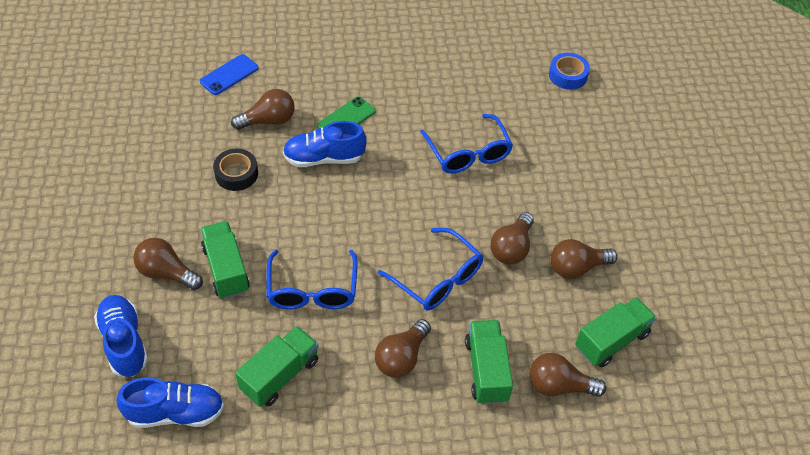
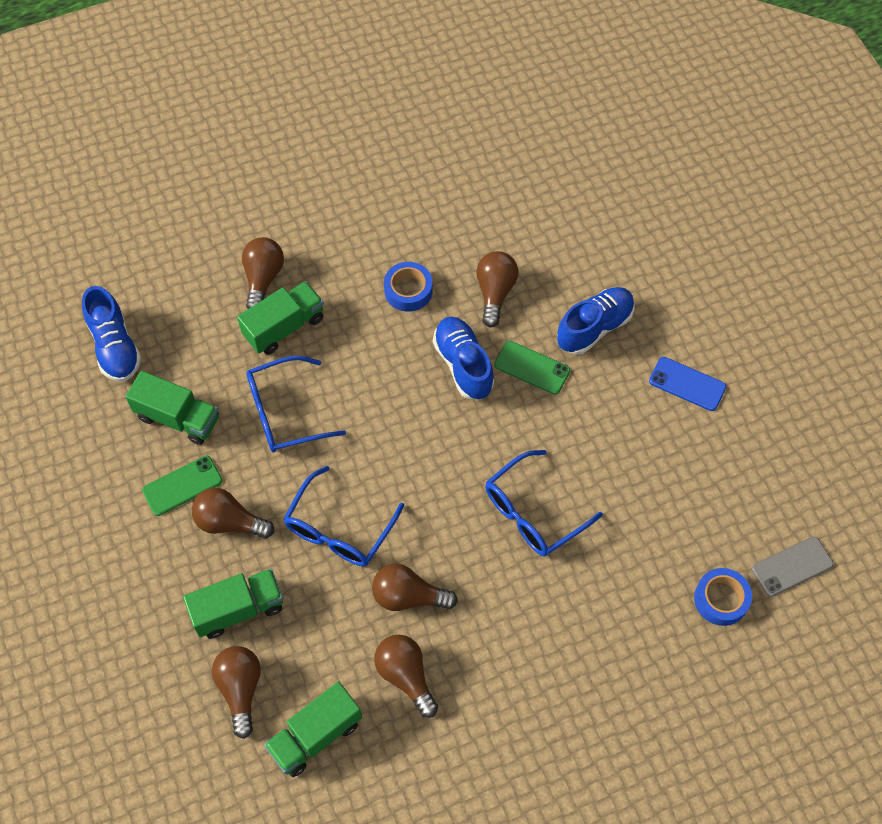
camera: 75 degrees right, 10 degrees up
(124, 342) = (175, 276): blue shoe -> blue shoe (594, 328)
(229, 75) = (546, 230): blue phone -> blue phone (687, 384)
(236, 174) = (408, 290): black tape -> blue tape
(268, 121) = (495, 292): brown light bulb -> brown light bulb turned 135 degrees counterclockwise
(351, 387) = (182, 486): none -> green phone
(555, 35) = (792, 566): none -> grey phone
(611, 341) = (315, 735): green truck -> green truck turned 105 degrees clockwise

